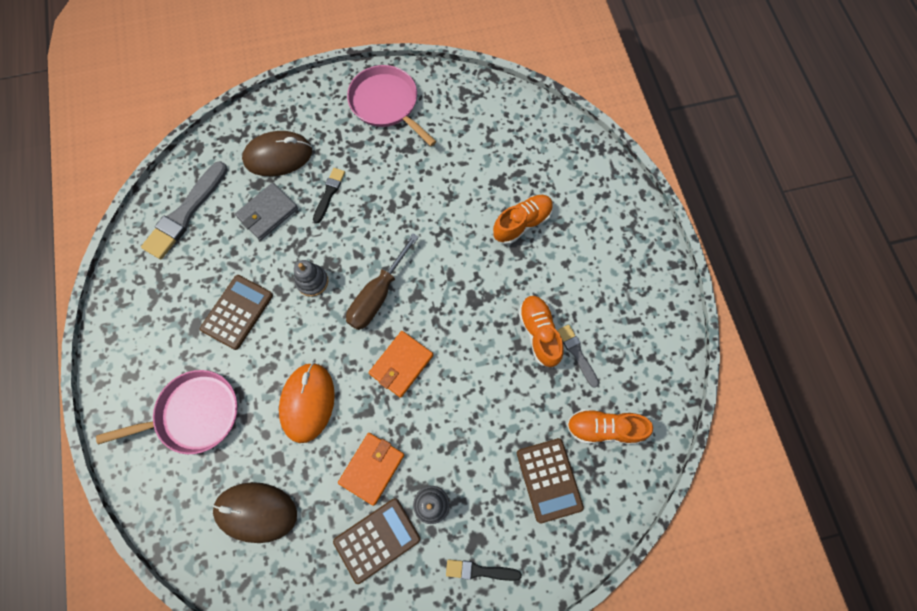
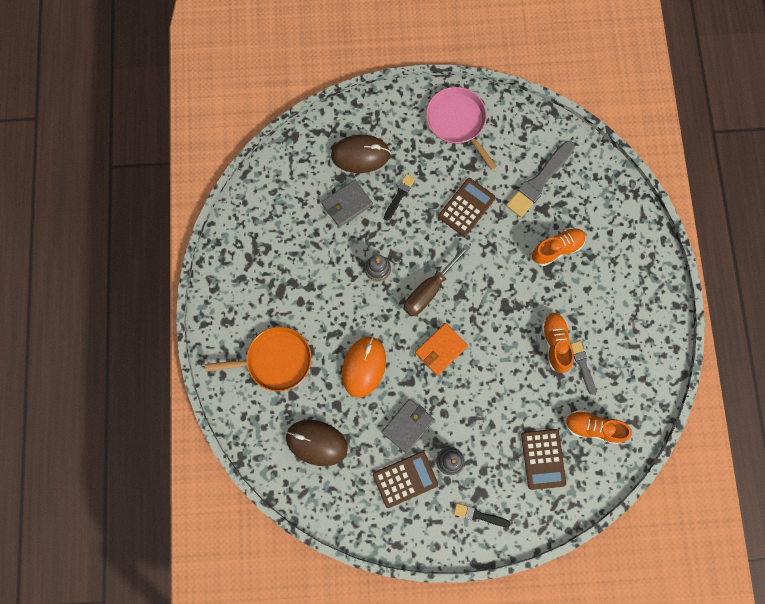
camera: 10 degrees right, 5 degrees up
(185, 213) = (280, 193): grey brush -> grey brush (539, 181)
(194, 414) = (275, 360): pink pan -> orange pan
(237, 312) = (315, 284): brown calculator -> brown calculator (466, 207)
(372, 468) = (407, 426): orange wallet -> grey wallet

